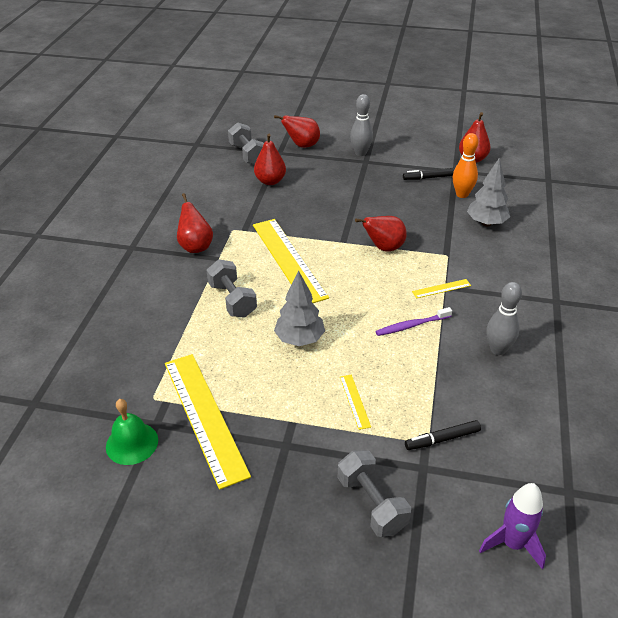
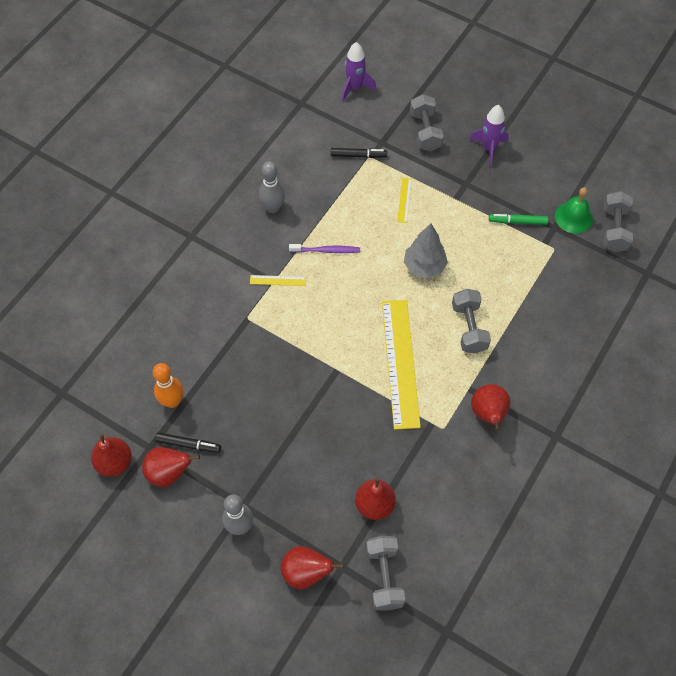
camera: 160 degrees left, 20 degrees up
(75, 443) = (614, 229): none -> grey dumbbell
(205, 416) = (517, 221): yellow ruler -> green marker
(270, 506) = (488, 149): none -> purple rocket
(384, 248) = (301, 348): red pear -> red pear (169, 473)
(486, 223) = (179, 348): grey tree -> none

